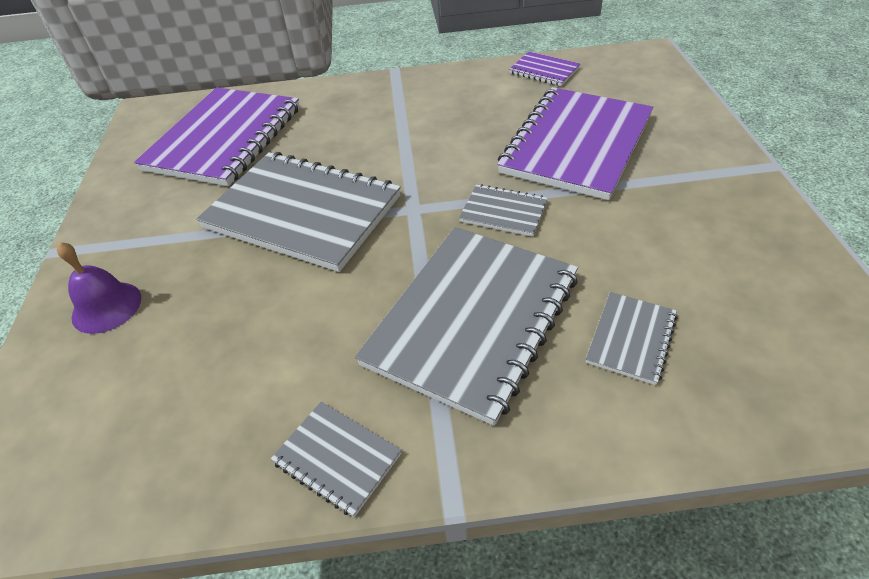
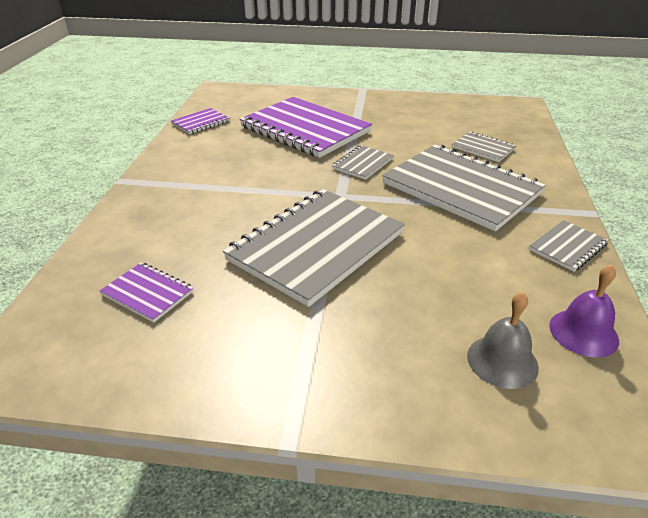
camera: 80 degrees left, 10 degrees down
(106, 307) = (404, 375): purple bell -> purple bell (583, 332)
(113, 381) = (502, 361): none -> grey bell
(224, 138) = (147, 293): purple notebook -> purple notebook, size x0.45

